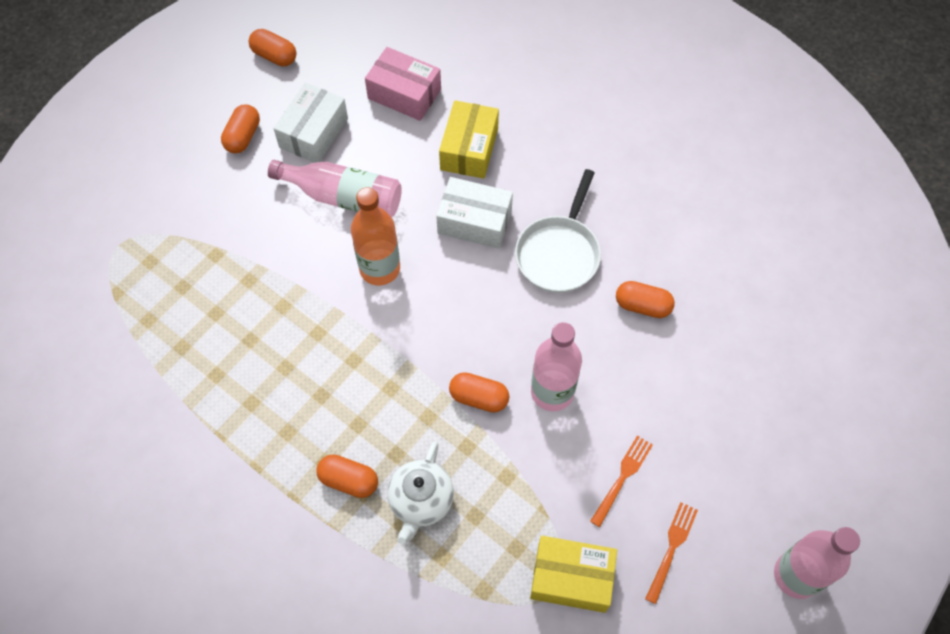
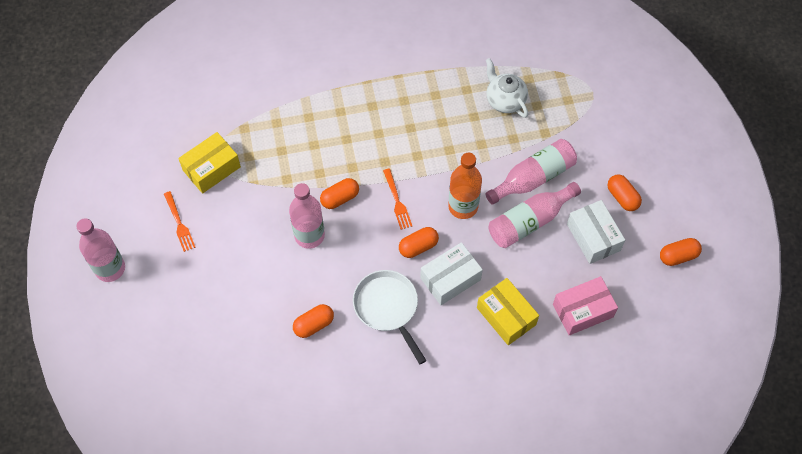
camera: 130 degrees right, 0 degrees up
(286, 228) = (533, 178): none -> pink bottle
(349, 480) = (352, 110): orange capsule -> orange capsule (418, 246)
(421, 501) = (311, 133): white teapot -> white teapot (505, 100)
(622, 478) = (233, 231): orange fork -> orange fork (397, 201)

